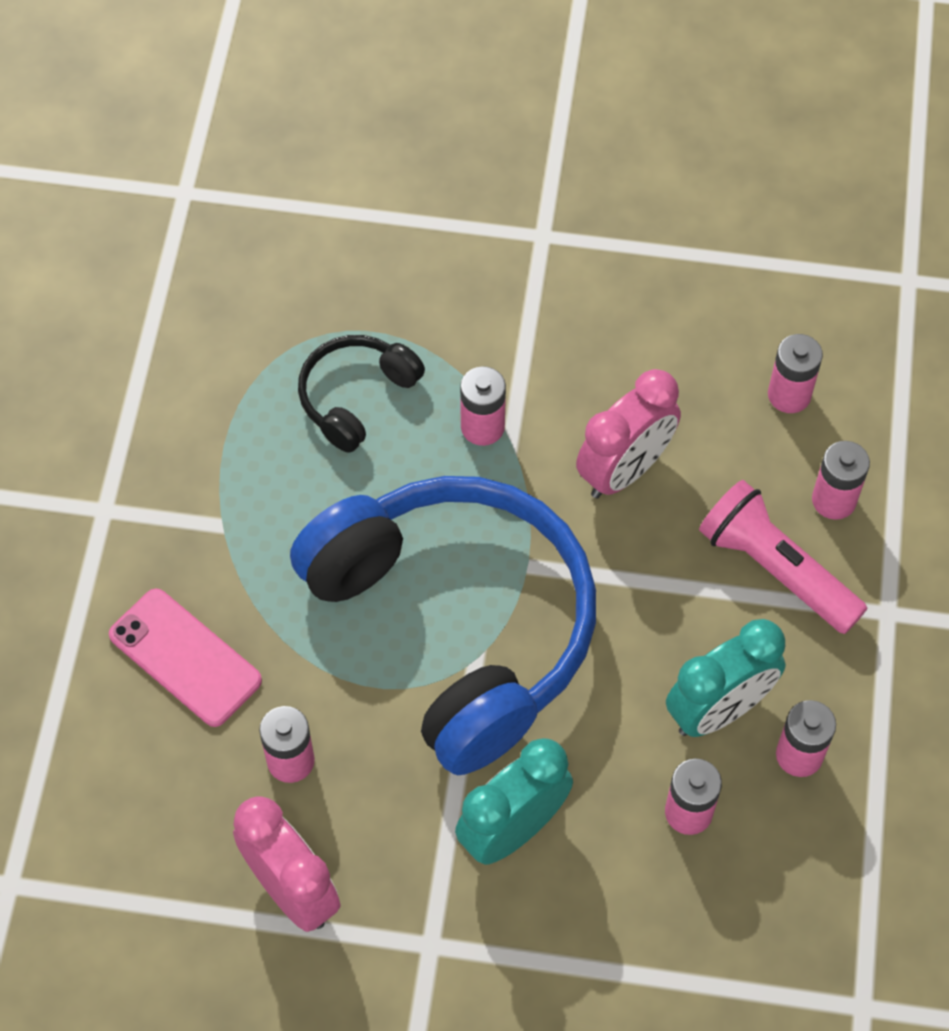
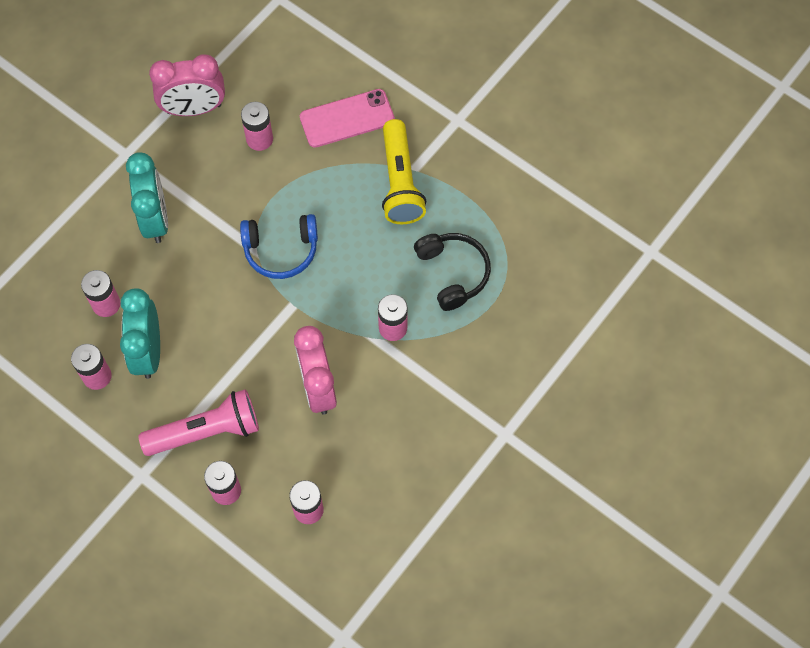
camera: 120 degrees right, 5 degrees up
(252, 531) = (400, 182): none -> yellow flashlight
(455, 627) = (281, 250): blue headphones -> blue headphones, size x0.44

